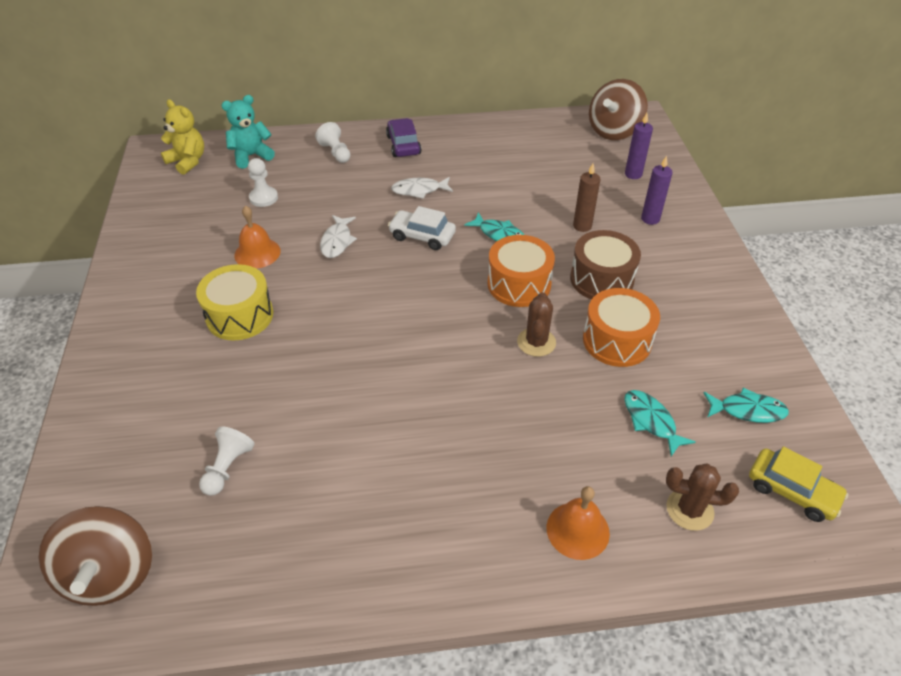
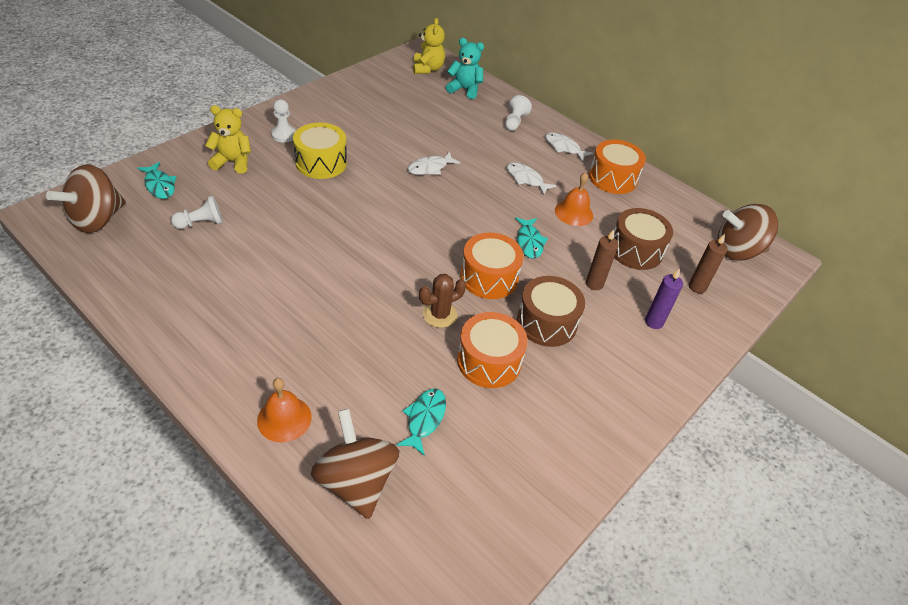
camera: 45 degrees right, 0 degrees up
(153, 389) = (233, 162): none -> yellow teddy bear
(257, 253) = (381, 140): orange bell -> orange bell (574, 213)
(263, 198) = (432, 116): white pawn -> white pawn (284, 135)
(403, 145) = (564, 147): purple car -> white fish
(422, 236) = (481, 204): white car -> none
(471, 142) = (612, 178): none -> orange drum
(565, 181) = (635, 250): none -> brown drum
(633, 174) = (697, 287): purple candle -> brown candle
(689, 510) = (356, 481): brown cactus -> brown spinning top
(747, 410) = (495, 481): turquoise fish -> turquoise fish (159, 185)
(792, 491) = (433, 547): yellow car -> none

